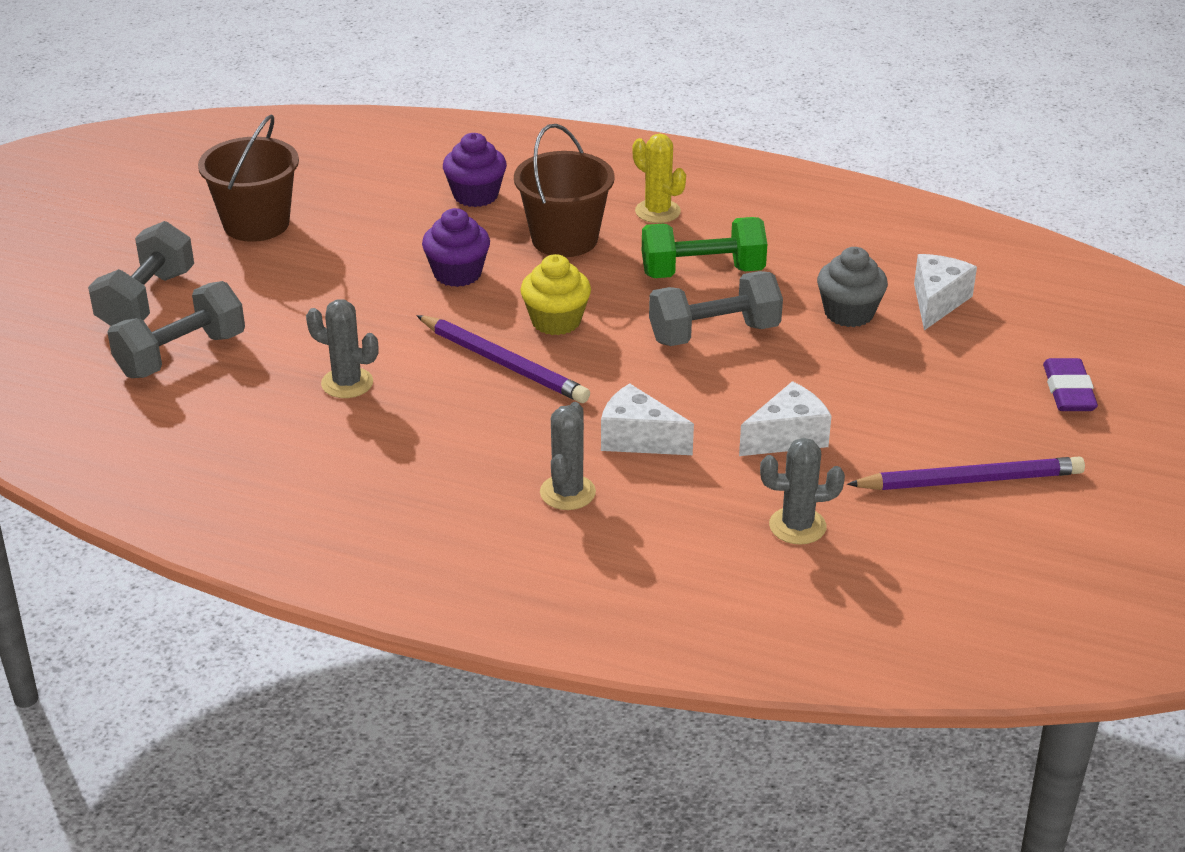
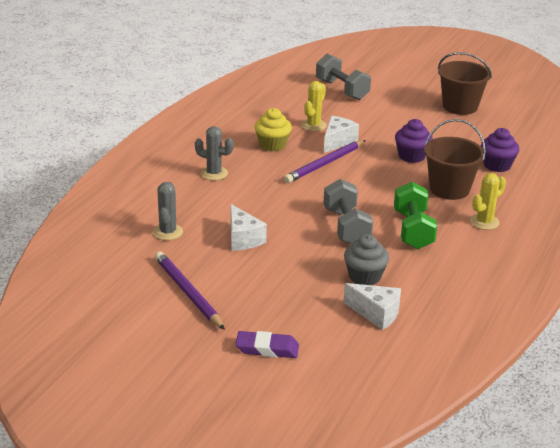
camera: 95 degrees right, 5 degrees down
(146, 300) = (388, 82): grey dumbbell -> none
(347, 383) = (313, 125): grey cactus -> yellow cactus
(556, 321) = (363, 180): yellow cupcake -> yellow cupcake (272, 145)
(638, 439) = (252, 195): white cheese -> white cheese (337, 141)
(970, 480) = (188, 293): purple pencil -> purple pencil turned 150 degrees clockwise

